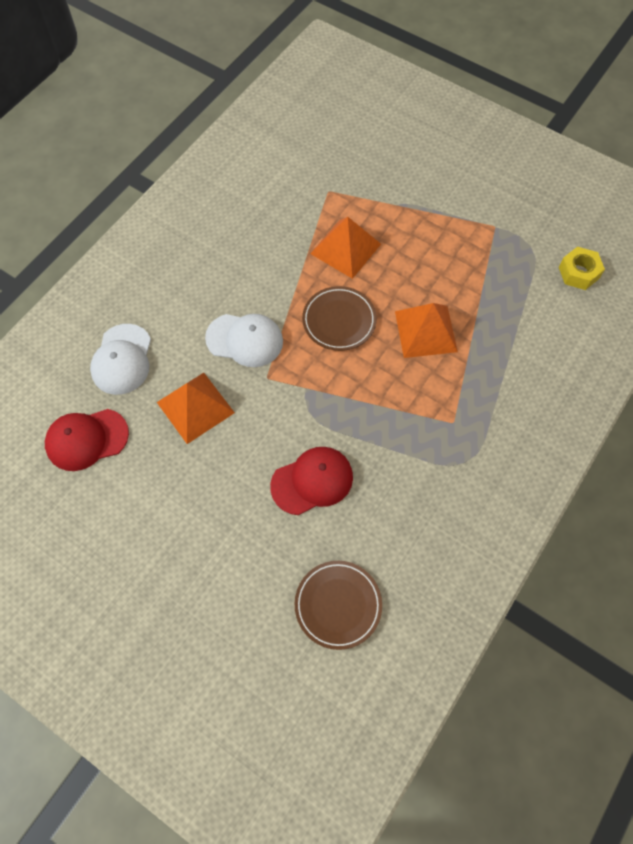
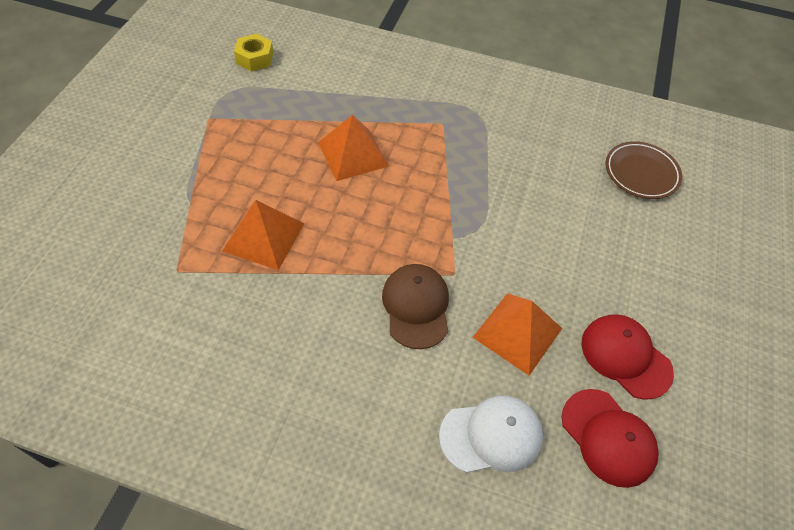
camera: 110 degrees left, 10 degrees down
(245, 340) = (416, 306): white cap -> brown cap
(312, 481) = (546, 211): red cap -> red cap (625, 357)
(339, 321) = (362, 225): brown plate -> none

